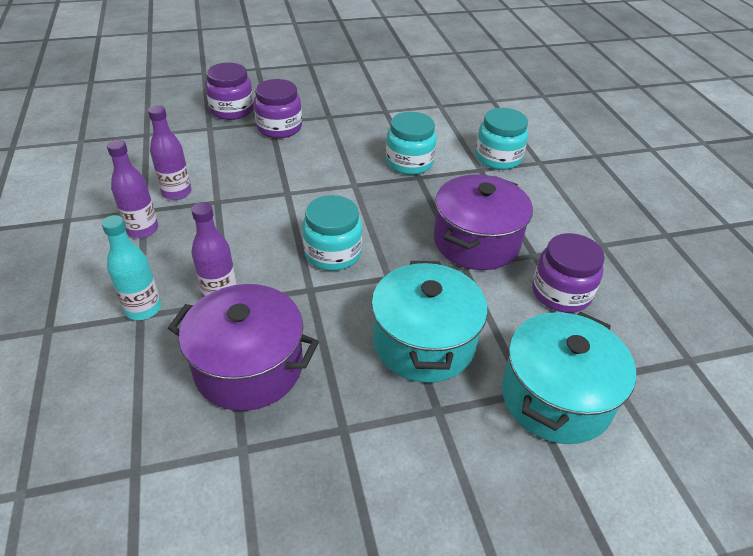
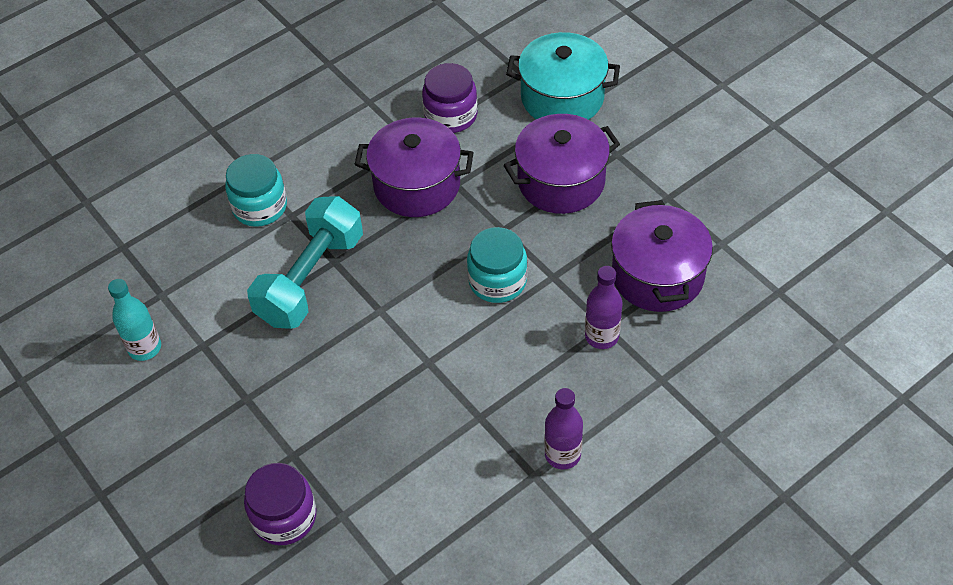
camera: 110 degrees left, 10 degrees up
(143, 309) = (654, 382): turquoise bottle -> turquoise bottle (145, 348)
(176, 192) = (488, 464): purple bottle -> none
(279, 128) = (301, 438): purple jar -> none
(409, 162) = (311, 279): turquoise jar -> turquoise dumbbell
(424, 342) = (561, 181): turquoise pot -> purple pot

